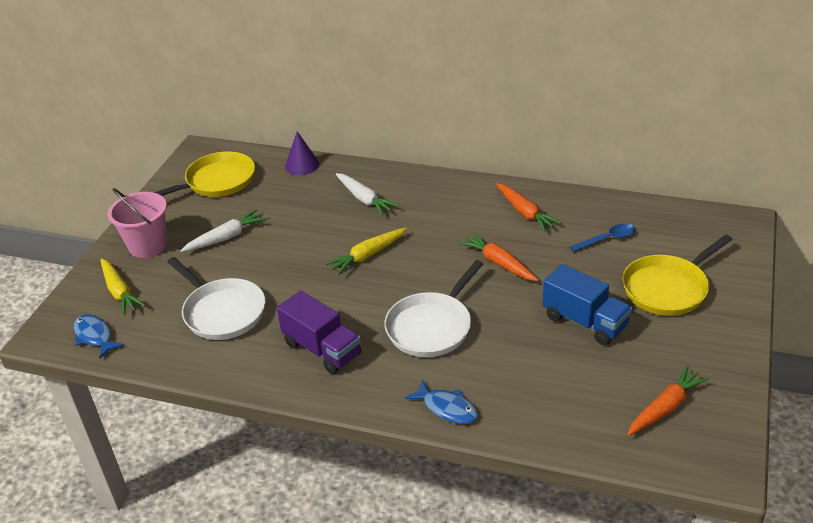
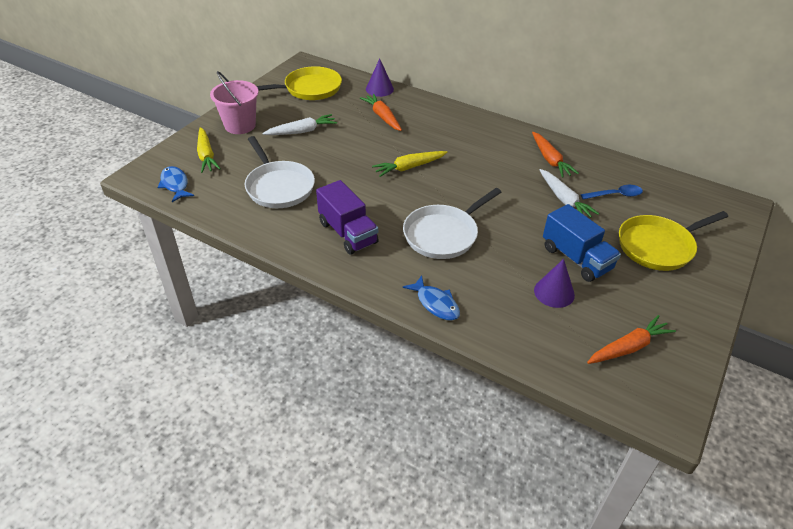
camera: 10 degrees right, 5 degrees up
(364, 199) = (420, 124): white carrot -> white carrot (564, 199)
(499, 263) = (516, 195): orange carrot -> orange carrot (382, 117)
(571, 365) = (554, 292): none -> purple cone

